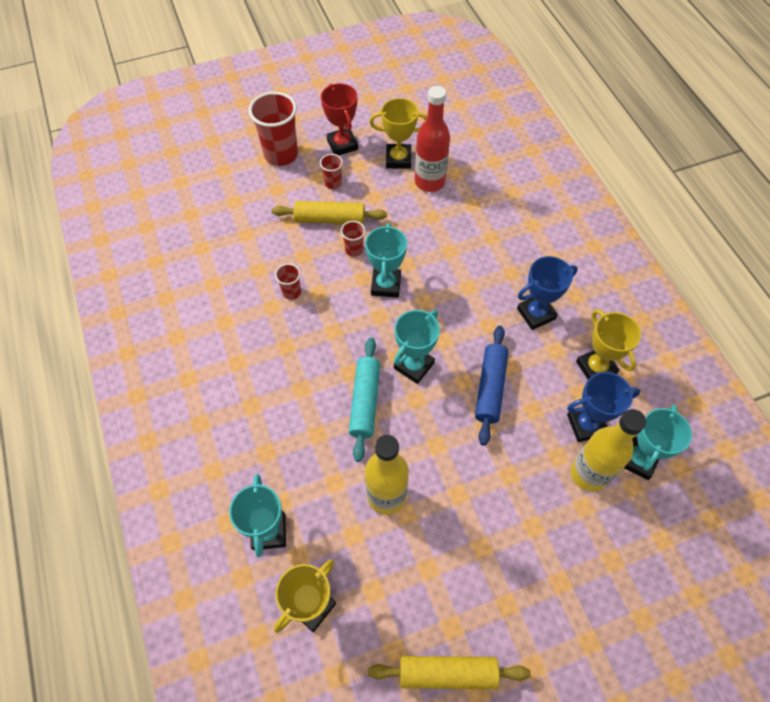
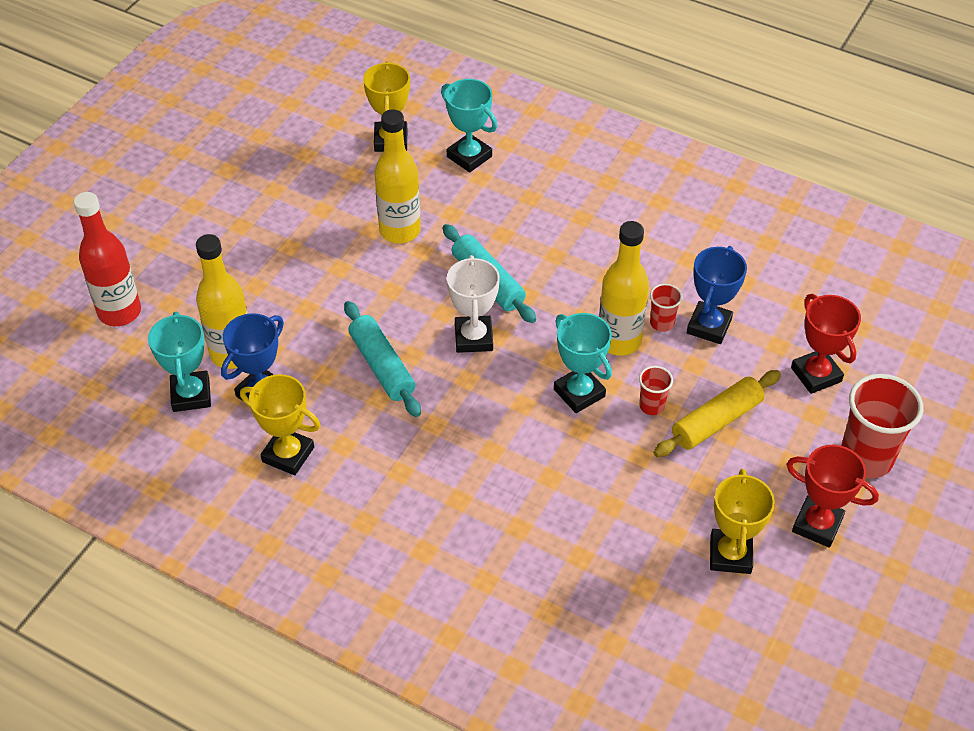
camera: 140 degrees right, 10 degrees down
(248, 206) = (816, 374): none -> red trophy
(328, 299) = (619, 341): none -> yellow bottle
(333, 183) = (764, 465): red cup -> none
(398, 159) = (730, 554): yellow trophy -> yellow trophy turned 45 degrees counterclockwise
(414, 365) = (473, 338): turquoise trophy -> white trophy
(429, 182) = (660, 550): red bottle -> red bottle (120, 312)
(447, 673) = (257, 166): yellow rolling pin -> none
(490, 388) = (382, 366): blue rolling pin -> turquoise rolling pin
(536, 314) = (394, 470): blue trophy -> blue trophy (709, 326)

